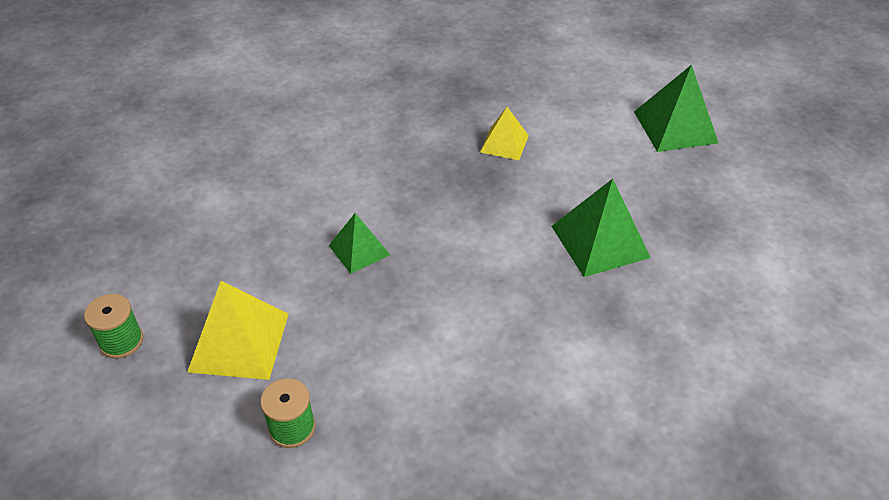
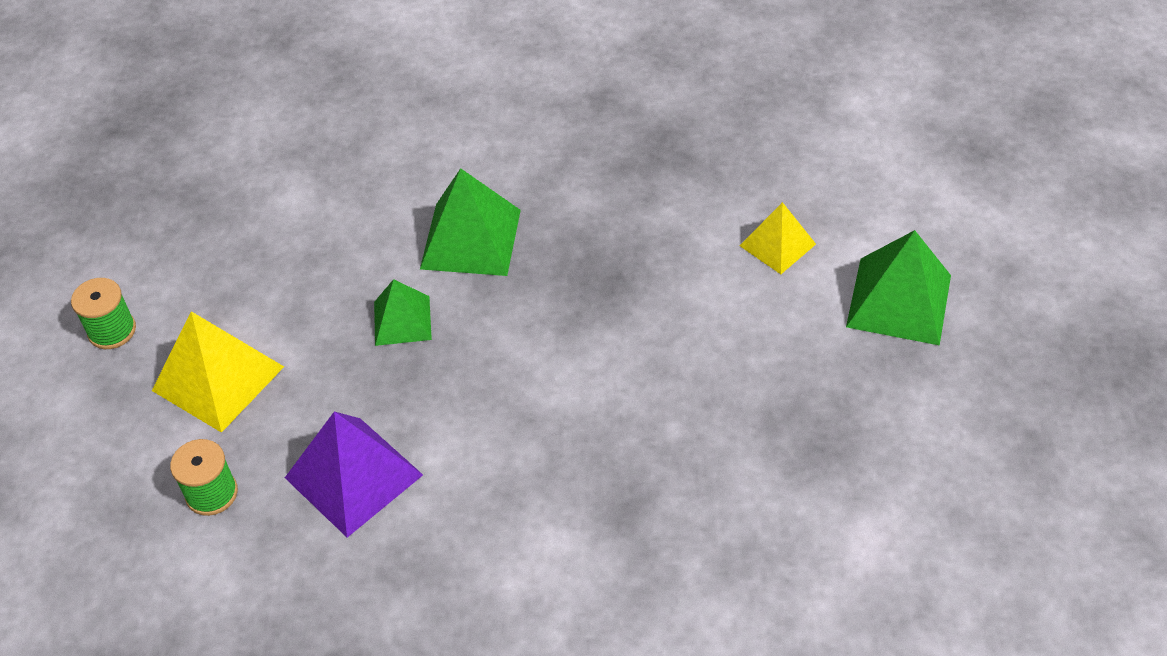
camera: 30 degrees right, 5 degrees up
(399, 368) = (353, 476): none -> purple pyramid
(504, 143) = (660, 244): yellow pyramid -> yellow pyramid (777, 244)
(600, 241) = (680, 419): green pyramid -> green pyramid (471, 239)

